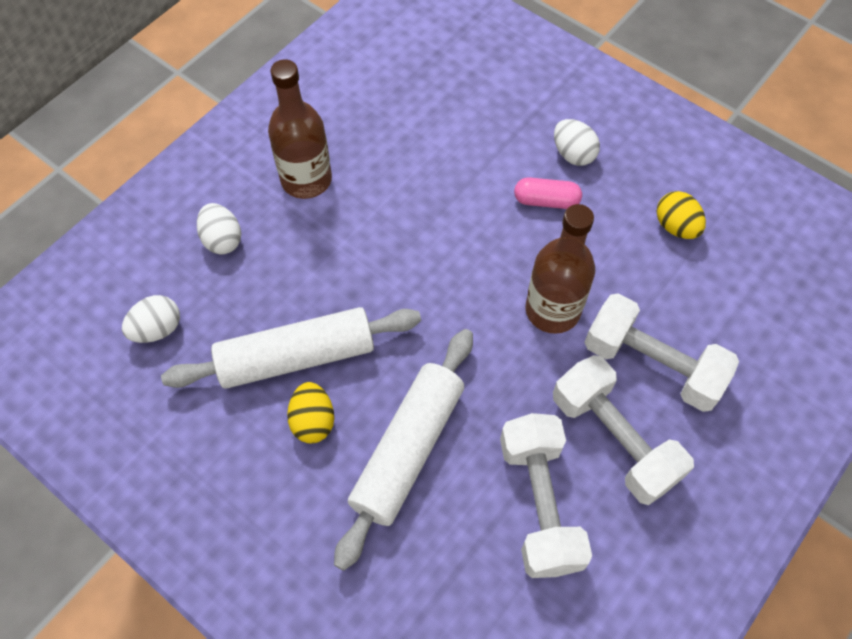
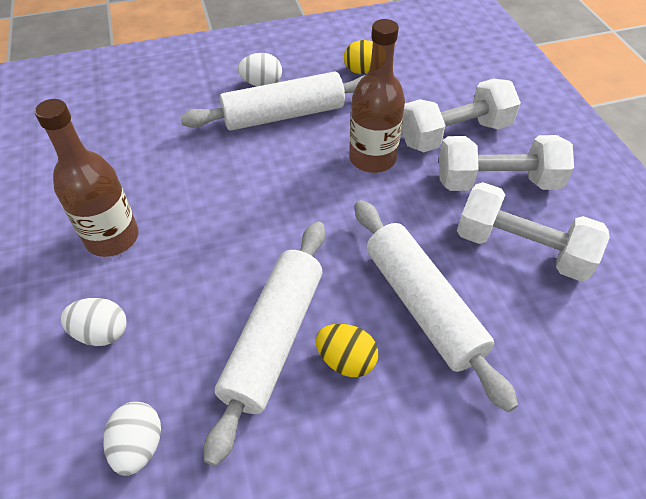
camera: 55 degrees left, 10 degrees down
(546, 201) = (283, 115): pink capsule -> white rolling pin

